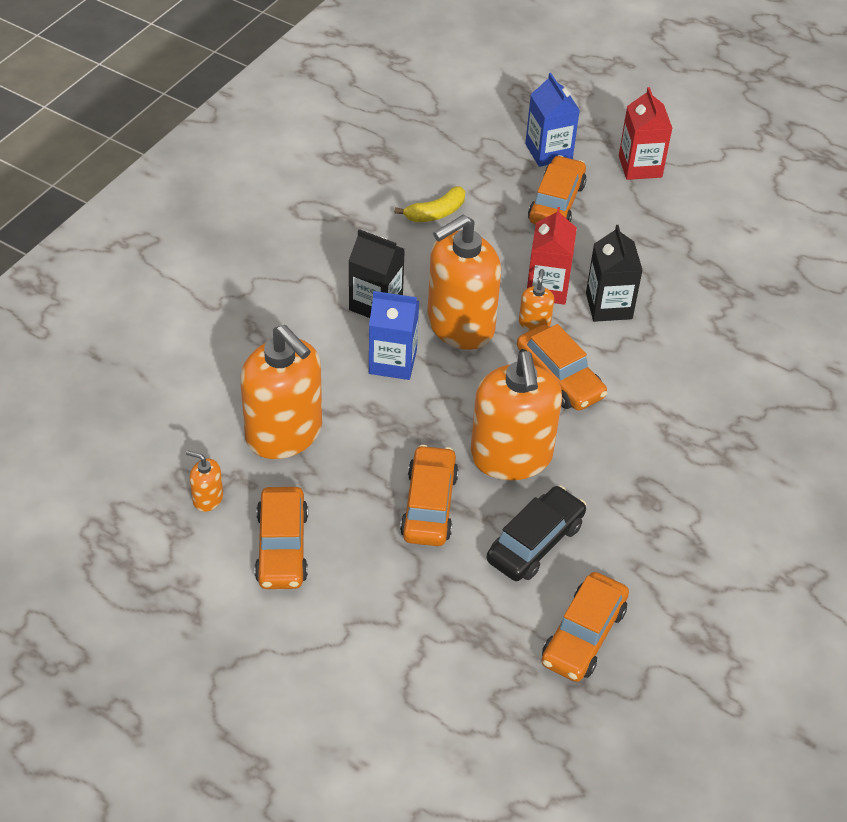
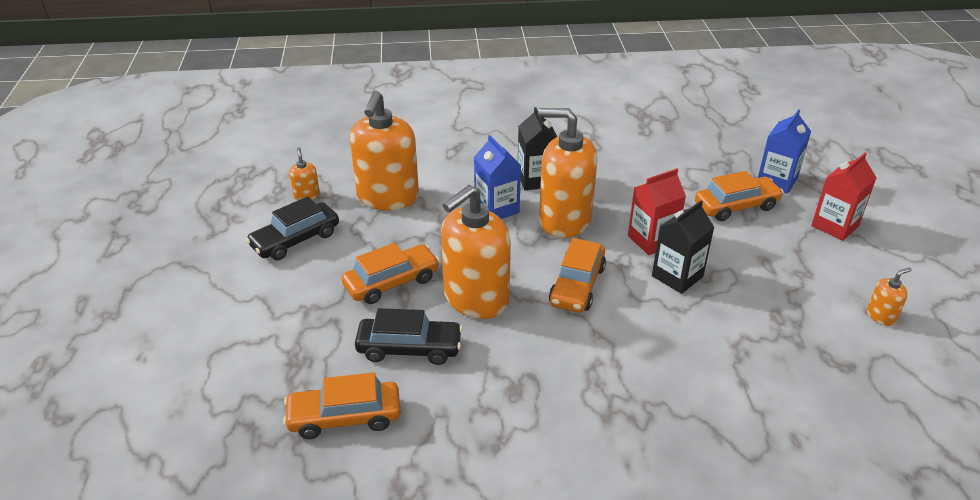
camera: 55 degrees right, 10 degrees down
(282, 547) = (295, 240): orange car -> black car
(436, 213) = (647, 164): yellow banana -> none
(534, 323) = (611, 250): orange soap dispenser -> orange soap dispenser (881, 316)

